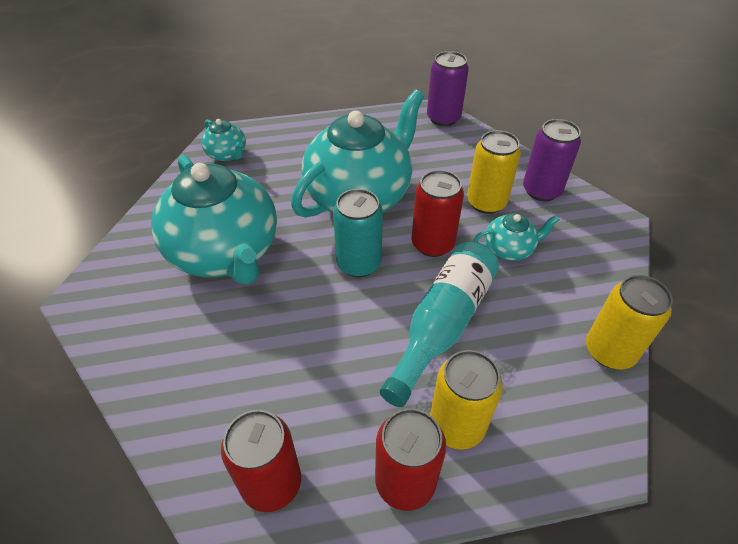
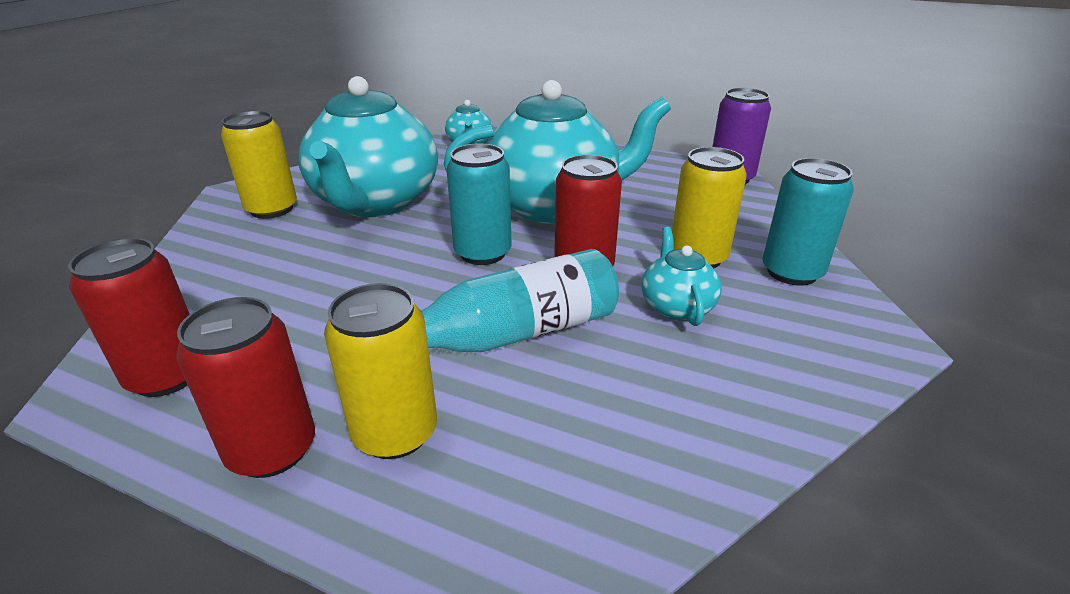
camera: 35 degrees right, 15 degrees down
(509, 249) = (676, 307): turquoise teapot -> turquoise teapot turned 120 degrees counterclockwise
(541, 190) = (791, 272): purple can -> turquoise can
(609, 351) = (701, 470): yellow can -> yellow can (272, 209)

